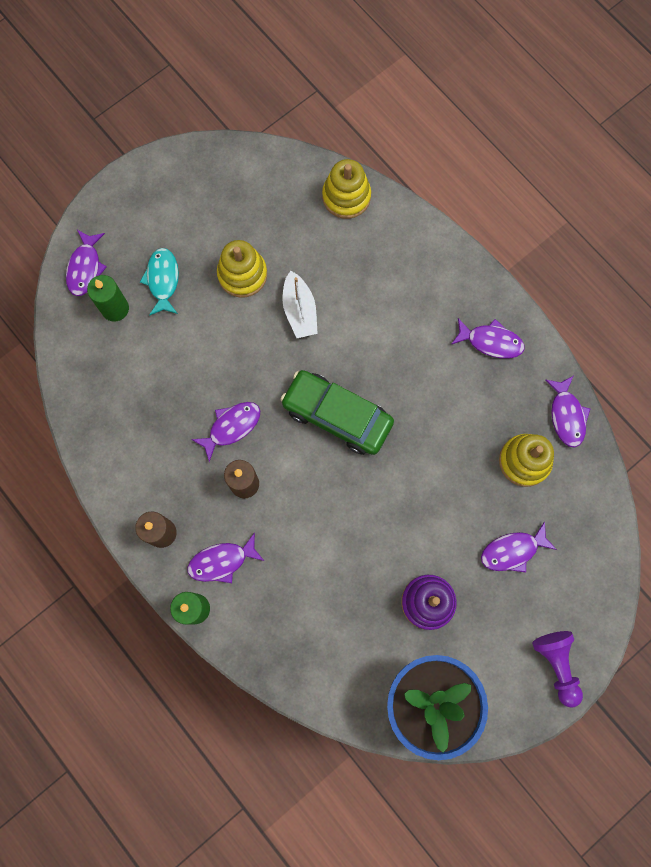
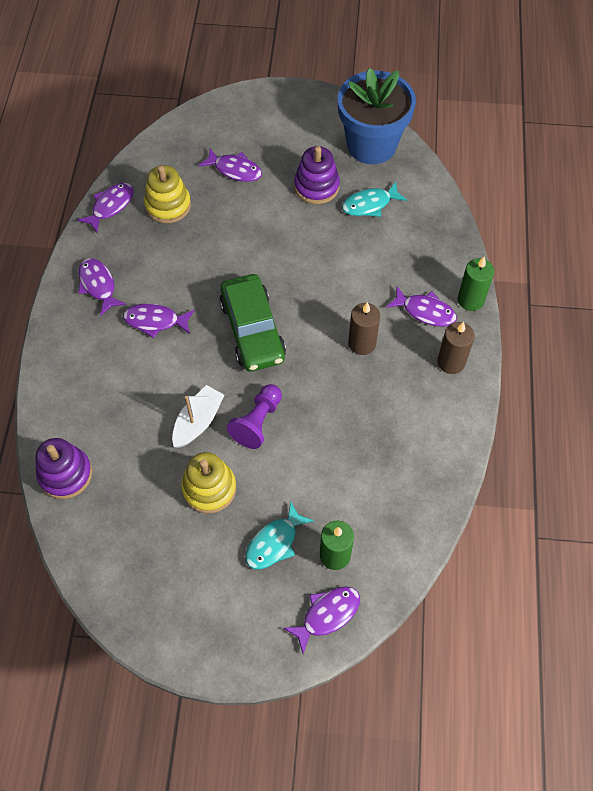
camera: 135 degrees left, 15 degrees down
(231, 427) = (333, 387): purple fish -> purple fish (155, 321)
(346, 197) = (65, 474): yellow stacking toy -> purple stacking toy
(365, 628) = (370, 204): none -> turquoise fish
(556, 665) = (279, 104): purple pawn -> purple pawn (257, 422)

